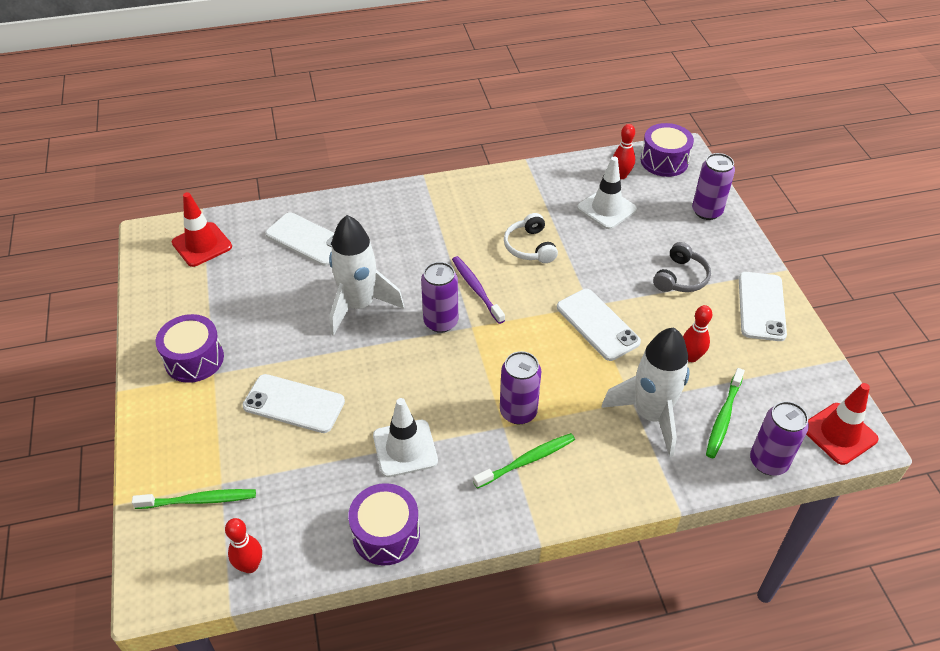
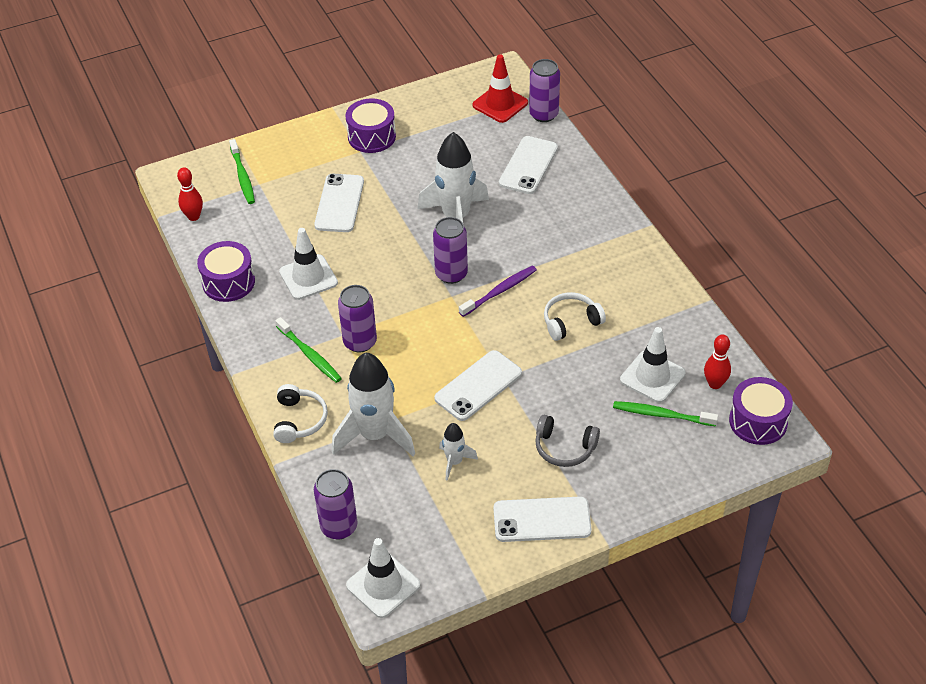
camera: 80 degrees right, 0 degrees up
(621, 481) = (299, 420): none -> white headphones
(691, 357) = (454, 462): red bowling pin -> white rocket
(706, 211) = (681, 466): purple can -> purple can (543, 114)
(723, 417) = (384, 490): green toothbrush -> green toothbrush (662, 415)
(839, 434) = (383, 585): red traffic cone -> white traffic cone

